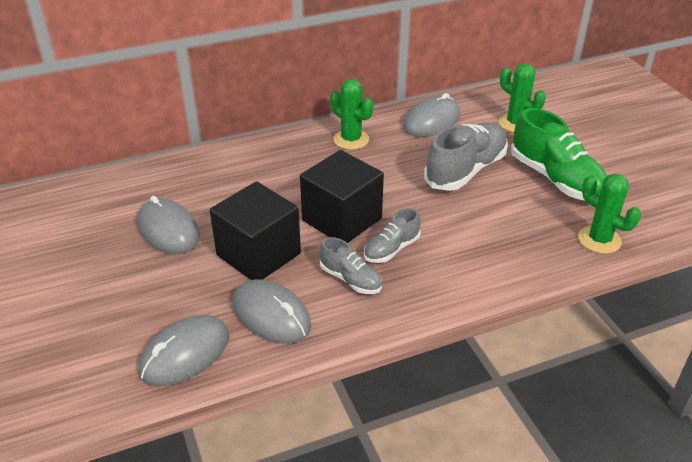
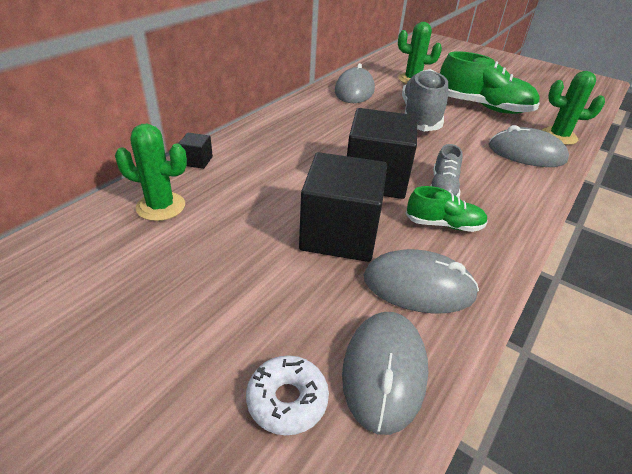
camera: 35 degrees left, 0 degrees up
(115, 341) = (287, 400): none -> white donut
(168, 230) = (219, 244): grey mouse -> grey mouse (526, 153)
(215, 156) = (197, 161): none -> black cube
(350, 279) = (444, 225): grey shoe -> green shoe
(351, 139) = (308, 117): green cactus -> green cactus (161, 206)

